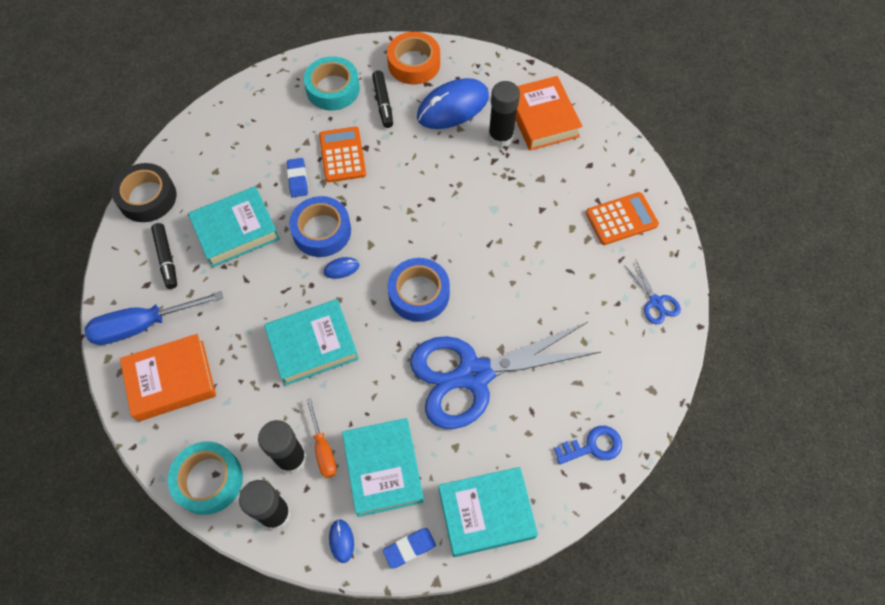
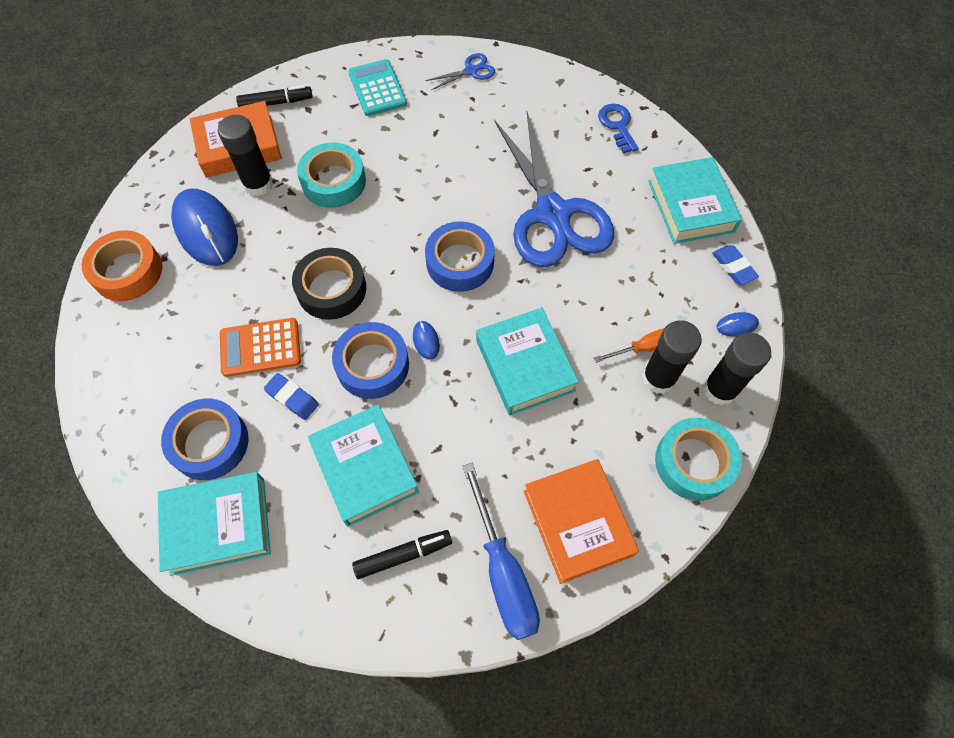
camera: 90 degrees left, 0 degrees up
(147, 197) = (299, 599): black tape -> black tape (331, 289)
(267, 133) = (210, 443): none -> blue tape
(298, 179) = (292, 398): blue eraser -> blue eraser turned 45 degrees clockwise
(333, 89) = (149, 364): turquoise tape -> turquoise tape (333, 181)
(383, 103) = (185, 304): black marker -> black marker (276, 102)
(383, 469) = (659, 291): turquoise book -> turquoise book (218, 525)
(621, 219) = (377, 88): orange calculator -> turquoise calculator

